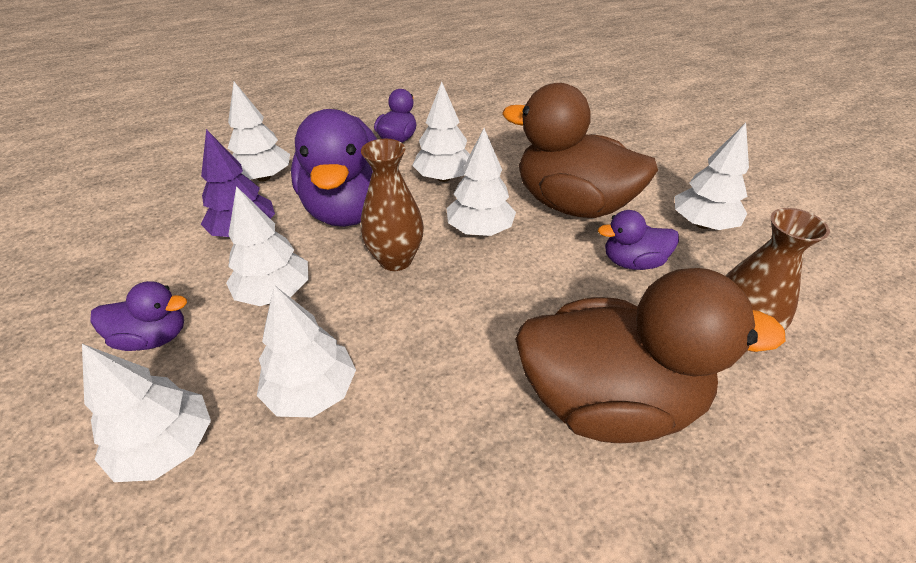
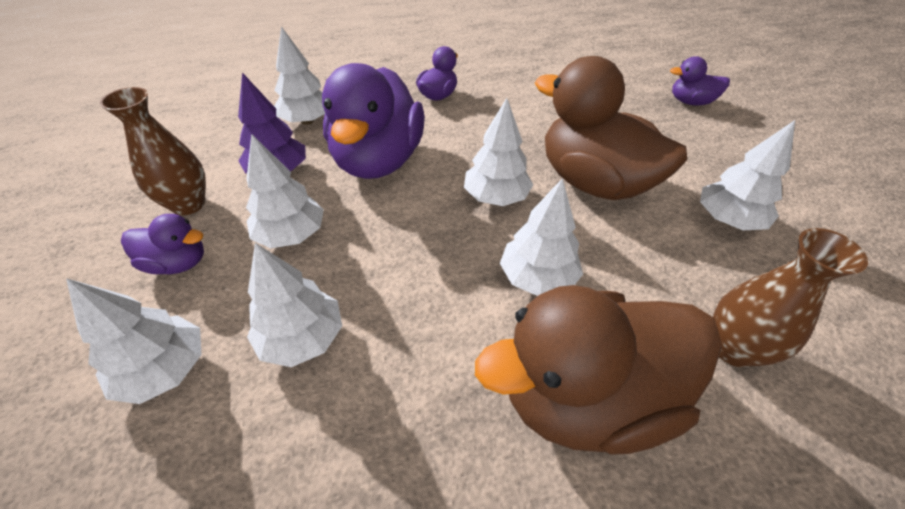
camera: 10 degrees right, 5 degrees up
(395, 259) = (408, 217): brown vase -> brown vase (188, 204)
(444, 178) = (473, 140): white tree -> white tree (537, 278)
(609, 400) = (586, 396): brown duck -> brown duck turned 150 degrees clockwise
(632, 262) = (643, 251): purple duck -> purple duck (690, 102)

